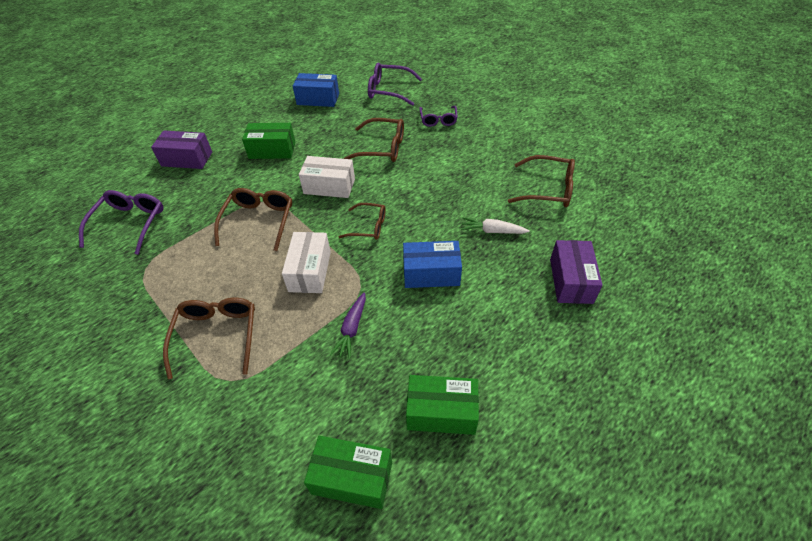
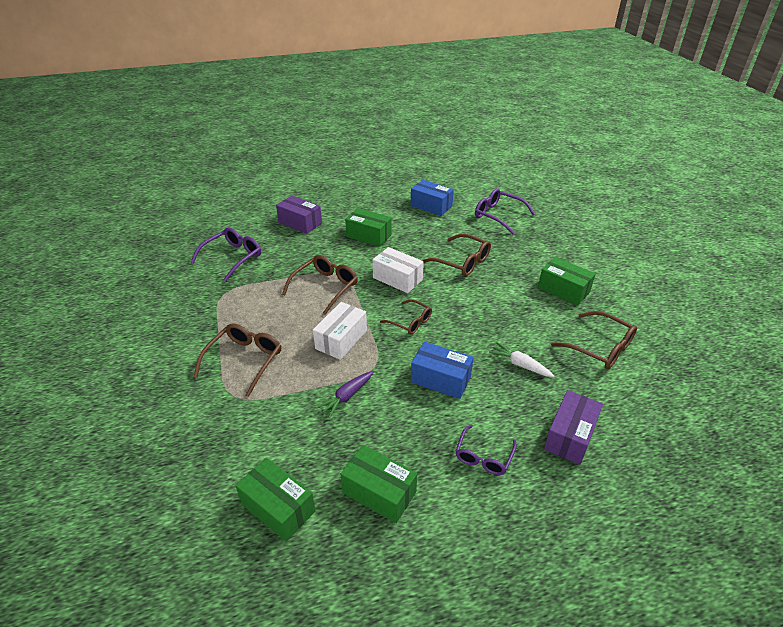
camera: 25 degrees right, 10 degrees down
(438, 120) = (529, 253): purple glasses -> purple glasses (483, 456)
(488, 145) = (563, 290): none -> green box

